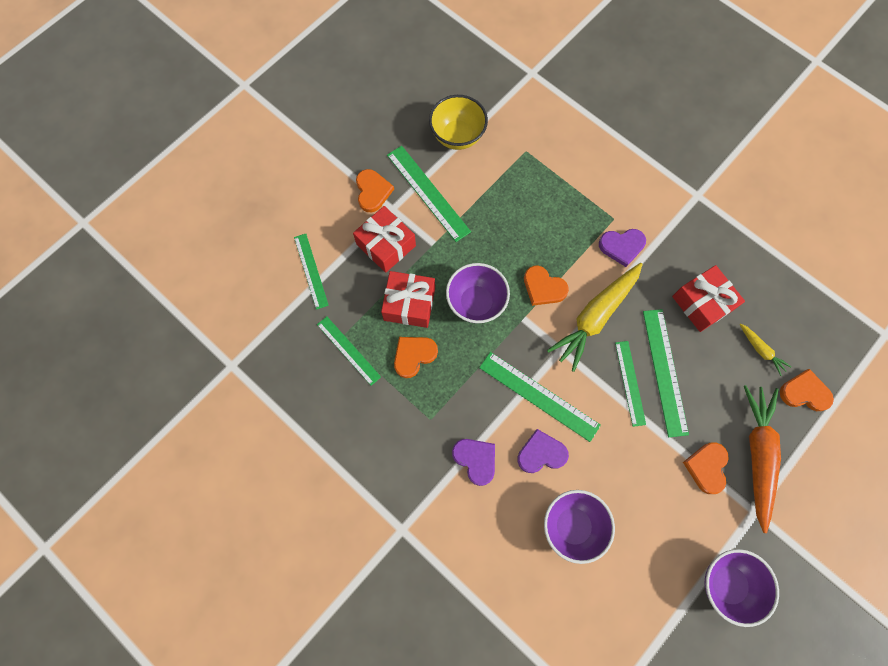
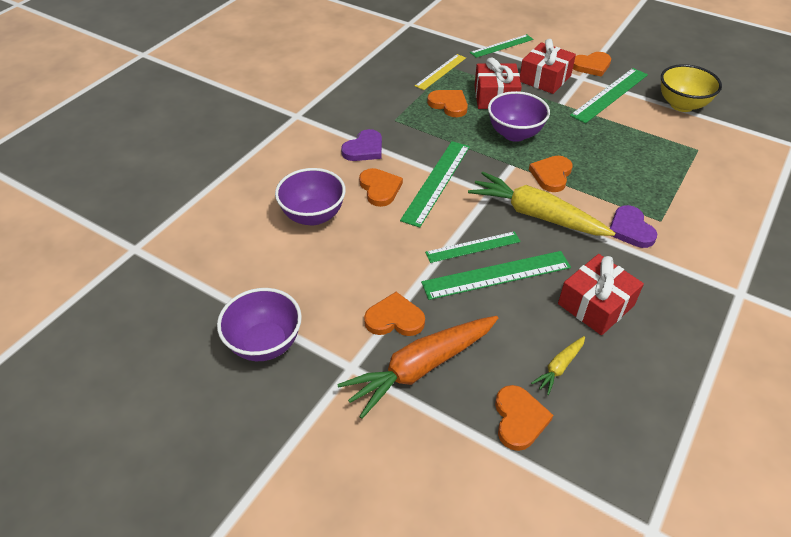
camera: 80 degrees right, 25 degrees down
(348, 350) = (441, 72): green ruler -> yellow ruler
(541, 453) = (380, 189): purple heart -> orange heart
(757, 455) = (421, 368): orange carrot -> orange carrot turned 150 degrees clockwise

